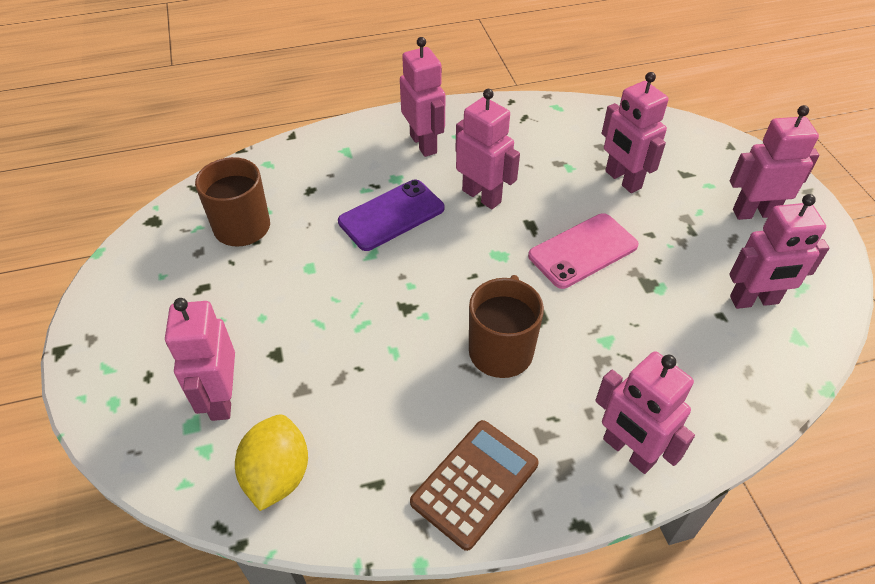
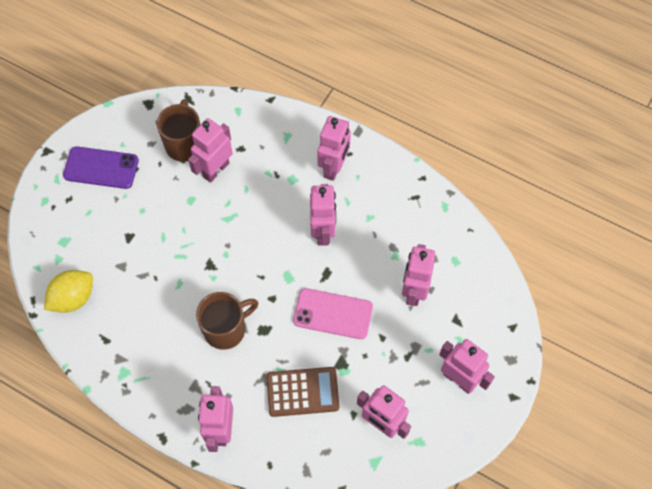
camera: 45 degrees right, 15 degrees up
(221, 398) = (86, 239): pink robot -> pink robot (215, 170)
(391, 215) = (263, 202): purple phone -> purple phone (101, 168)
(475, 483) = (142, 378): brown calculator -> brown calculator (302, 392)

